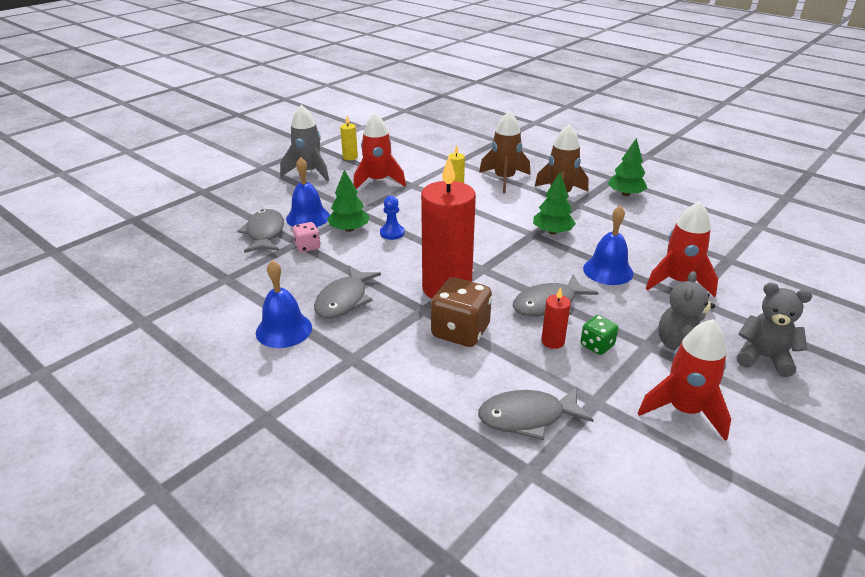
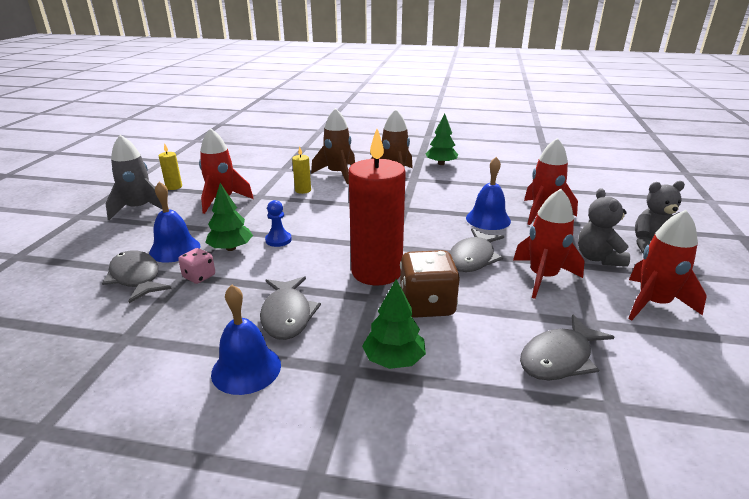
camera: 30 degrees left, 5 degrees down
(552, 232) = (417, 203): green tree -> green tree (394, 359)
(552, 341) = (508, 286): red candle -> none
(597, 345) = (543, 277): green dice -> red rocket

